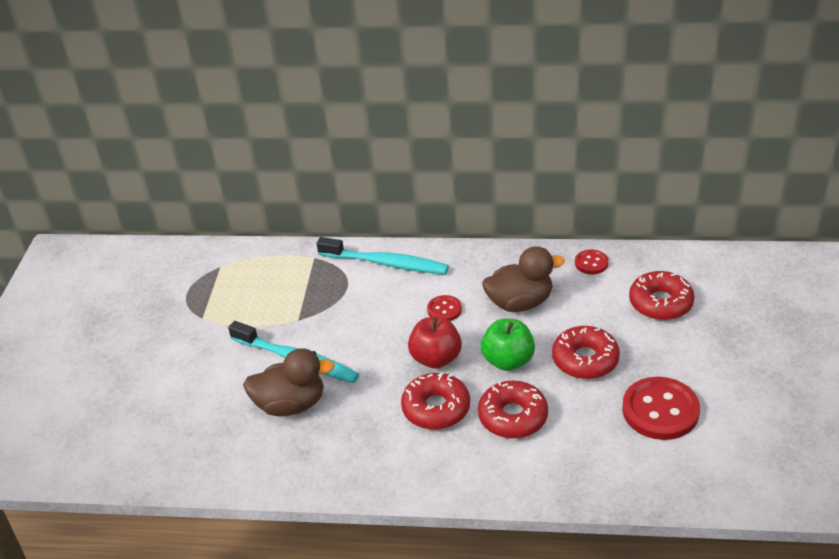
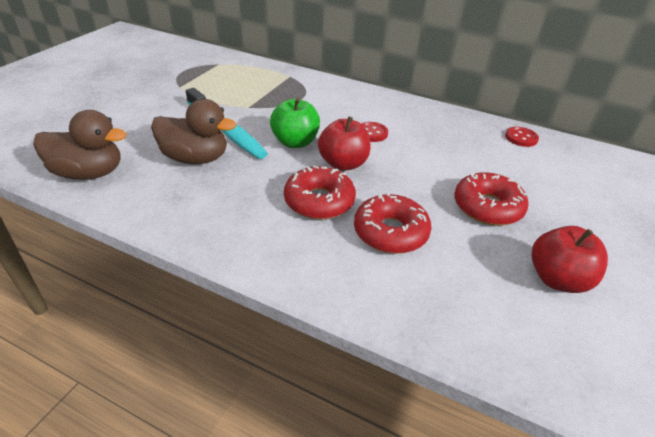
camera: 15 degrees right, 0 degrees up
(386, 263) = (342, 93): turquoise toothbrush -> none
(508, 361) = (409, 185): green apple -> green apple (295, 142)
(520, 303) = (442, 147): brown duck -> brown duck (89, 173)
(660, 303) = (582, 184): red donut -> none
(660, 410) = (557, 279): red button -> red apple

